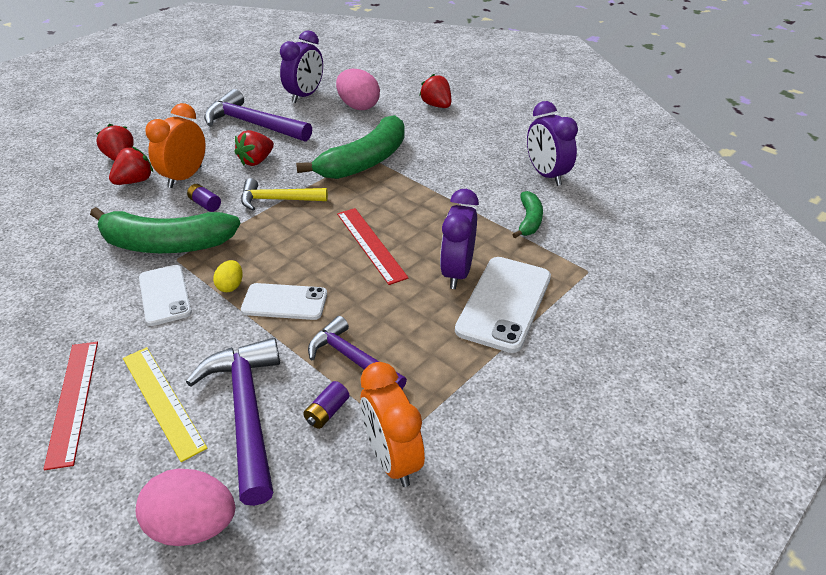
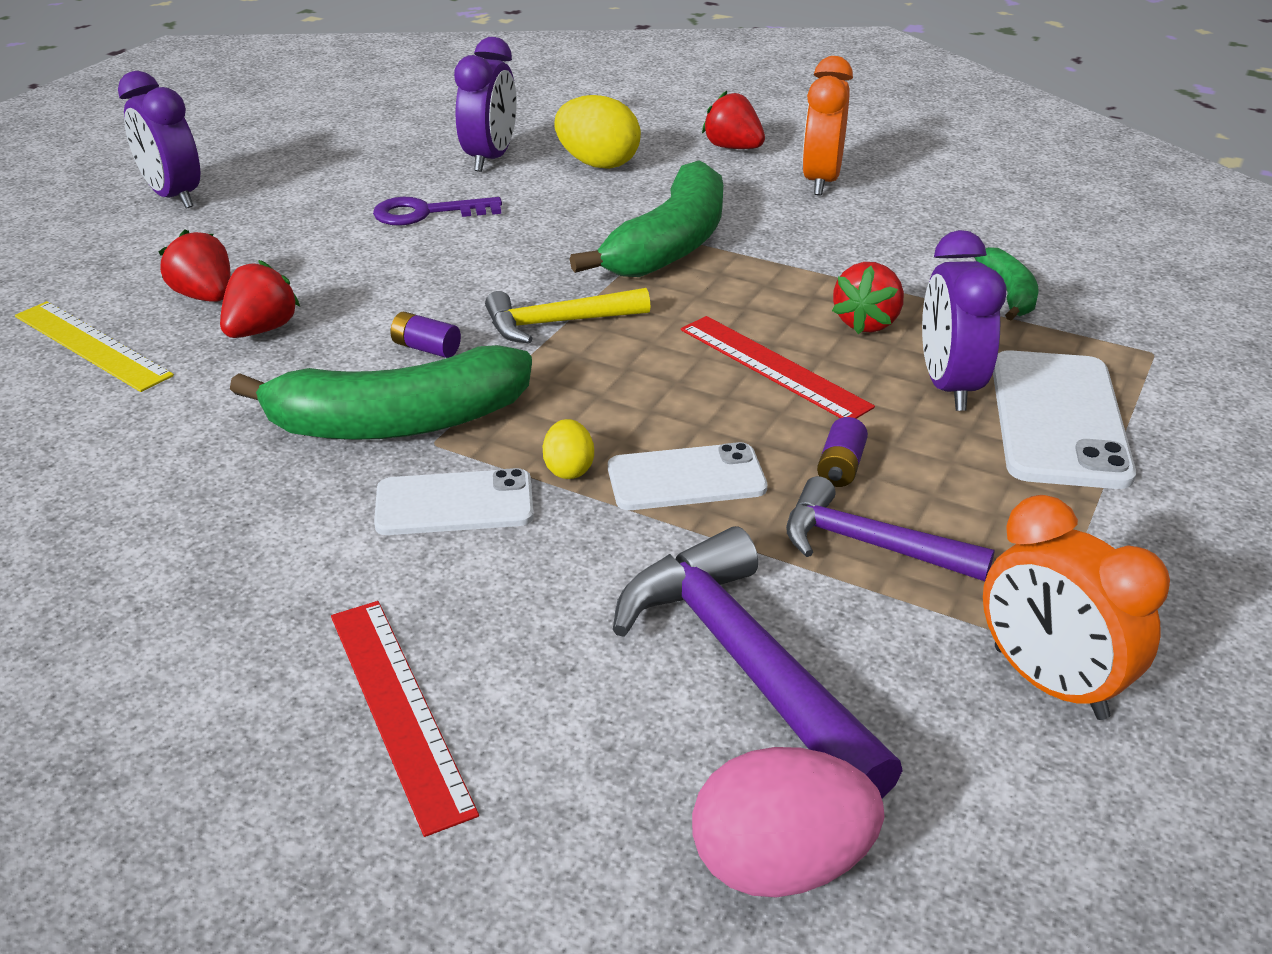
camera: 15 degrees left, 5 degrees down
(162, 401) = (575, 675): yellow ruler -> yellow ruler (92, 345)
(165, 295) = (454, 504): white phone -> white phone turned 60 degrees counterclockwise
(185, 177) = (356, 311): orange clock -> orange clock (821, 181)
(253, 124) = (426, 213): purple hammer -> purple key
(256, 161) = (473, 268): red strawberry -> red strawberry (867, 323)
(327, 412) = (886, 634): purple battery -> purple battery (840, 467)
(358, 106) = (598, 164): pink egg -> yellow egg
(546, 175) = (987, 226): purple clock -> purple clock (173, 196)

